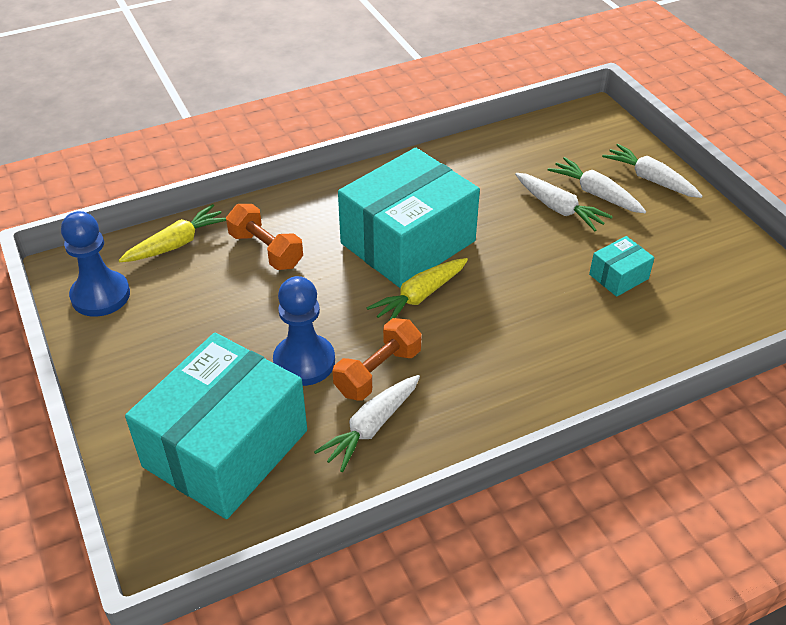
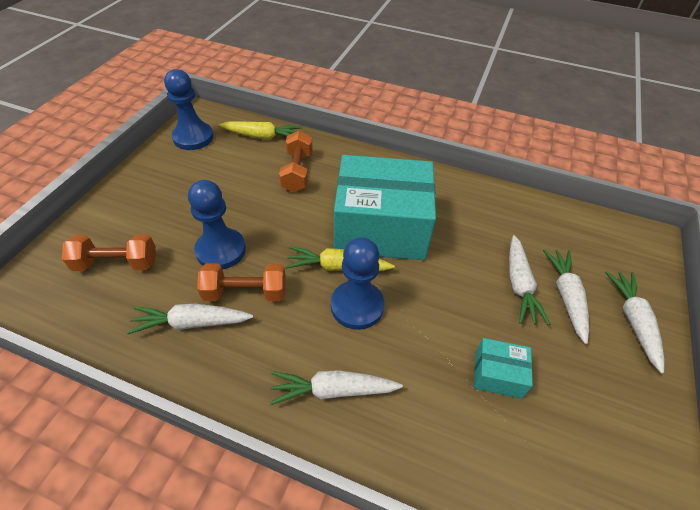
camera: 45 degrees right, 5 degrees up
(226, 448) = (116, 263): turquoise box -> orange dumbbell
(474, 311) = (357, 306): none -> blue pawn
(537, 375) = (332, 390): none -> white carrot

